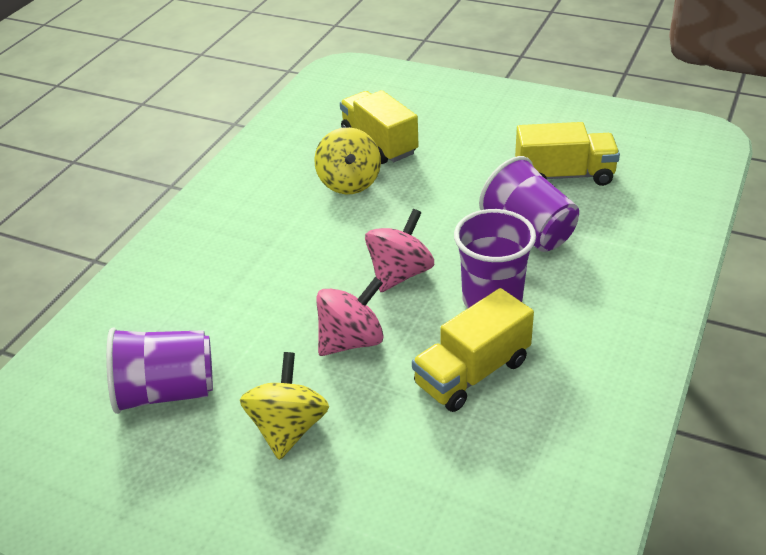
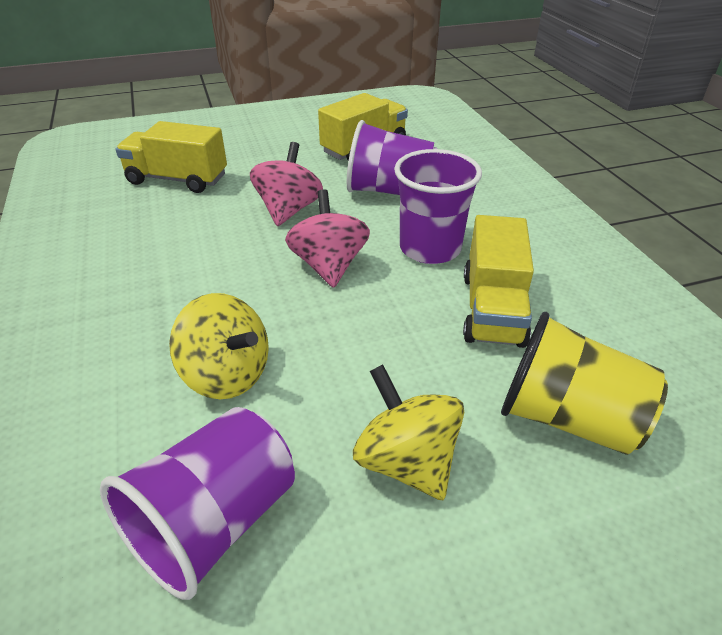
camera: 45 degrees left, 0 degrees up
(349, 183) = (185, 218): yellow spinning top -> yellow spinning top (227, 375)
(351, 341) = (358, 342): pink spinning top -> pink spinning top (288, 210)
(415, 472) = (567, 418): none -> yellow cup

